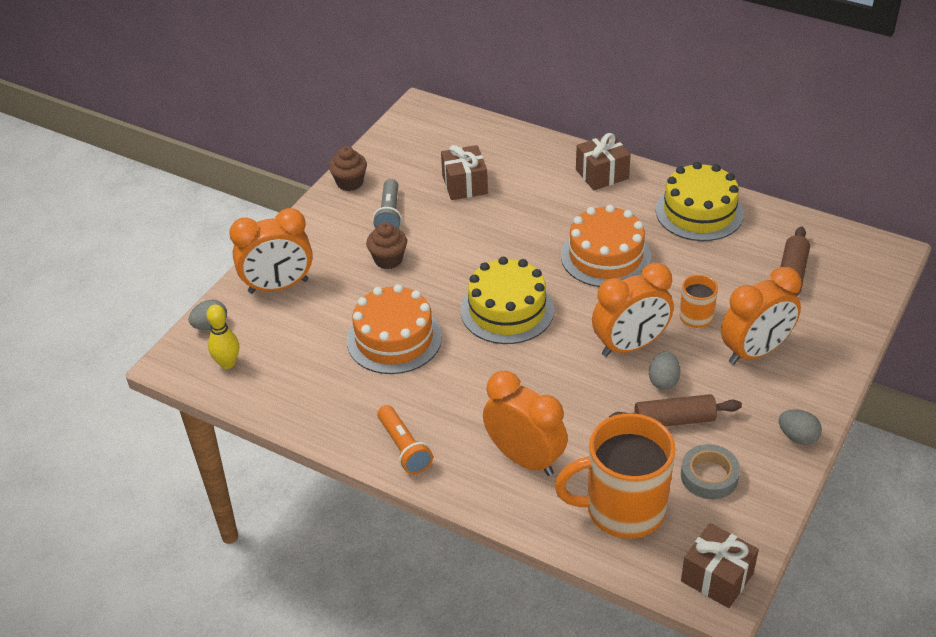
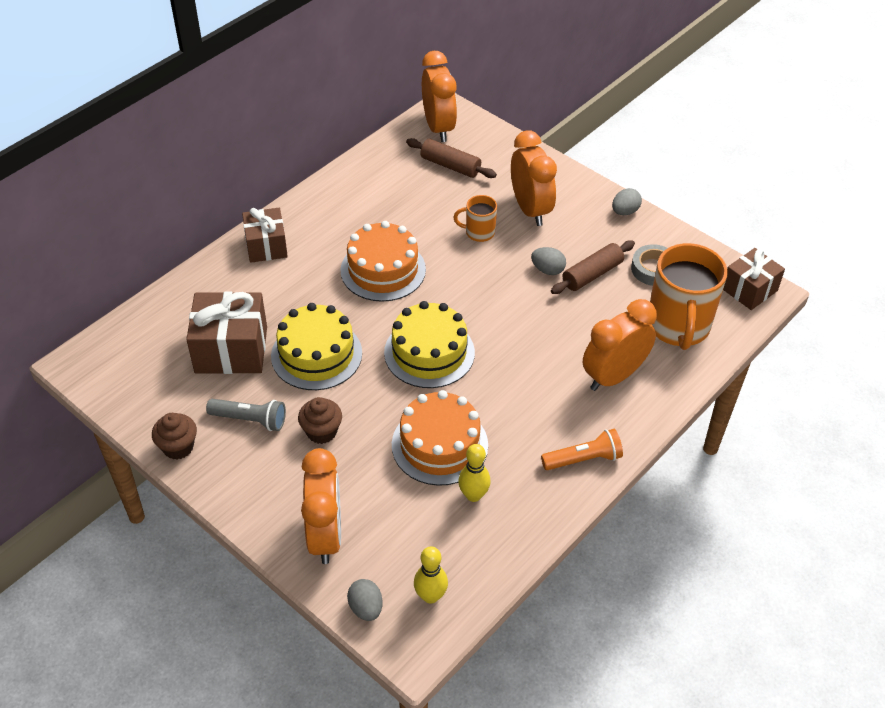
camera: 80 degrees left, 5 degrees up
(341, 372) = (473, 495): none -> yellow bowling pin
(464, 185) = (231, 350): brown gift -> brown gift, size x1.53
(630, 346) = (501, 280): orange clock -> orange clock (438, 127)
(674, 420) = (592, 274): brown rolling pin -> brown rolling pin turned 45 degrees clockwise
(699, 212) = (350, 197): yellow cake -> yellow cake (316, 354)

